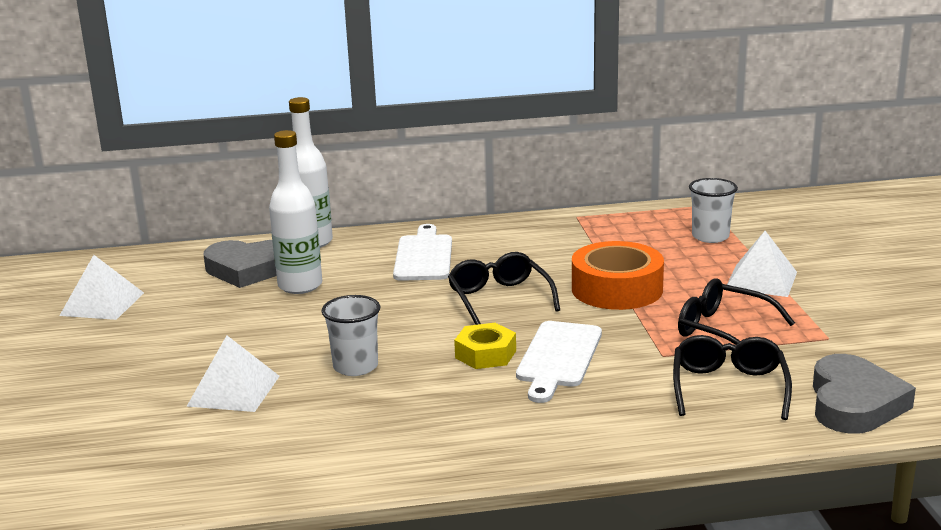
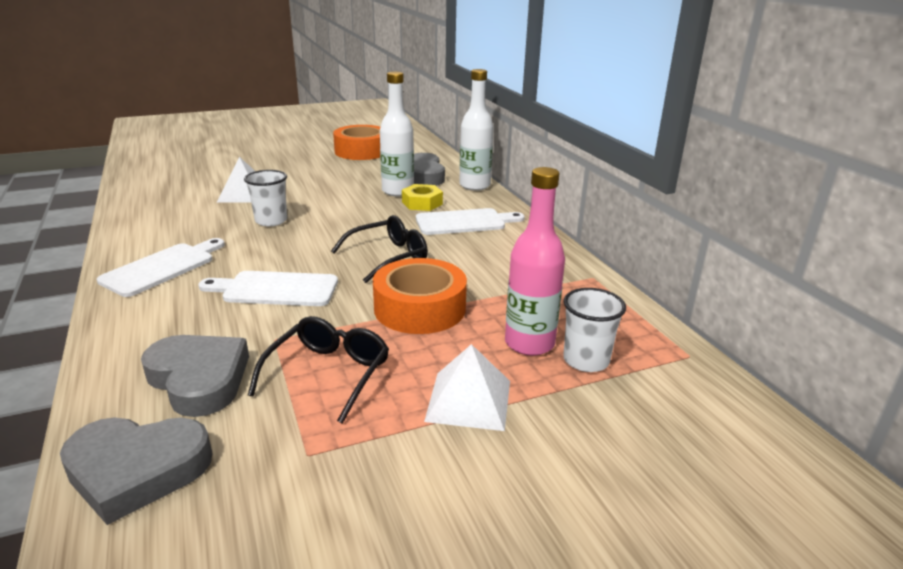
camera: 75 degrees right, 5 degrees up
(102, 304) = (362, 151): white pyramid -> orange tape
(477, 432) = (162, 268): none -> white cutting board
(485, 354) = (285, 260): yellow nut -> yellow nut (422, 203)
(684, 252) = (529, 343): none -> pink bottle
(729, 387) = (199, 379): black glasses -> grey heart

